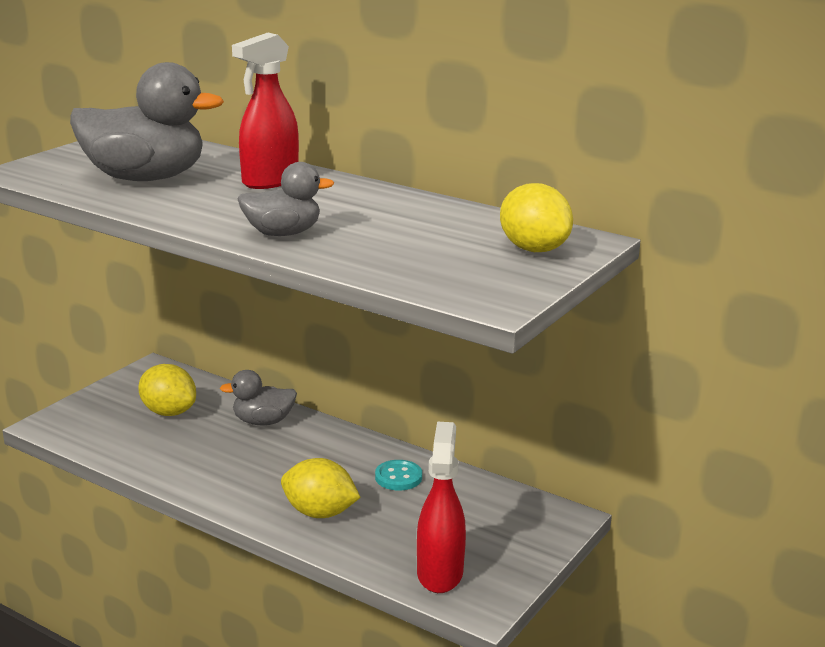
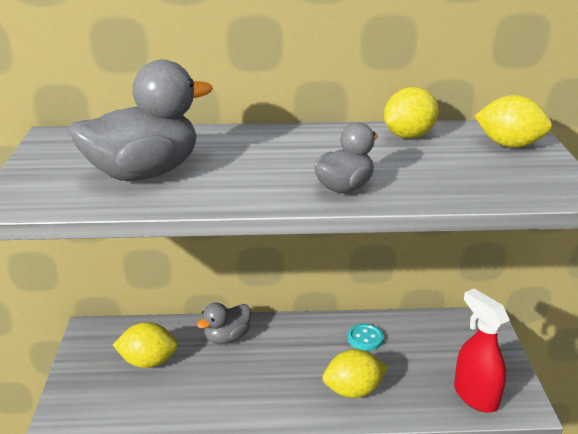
camera: 35 degrees left, 5 degrees up
(270, 181) = (245, 146): red spray bottle -> none
(444, 214) = (408, 136): none -> yellow lemon

